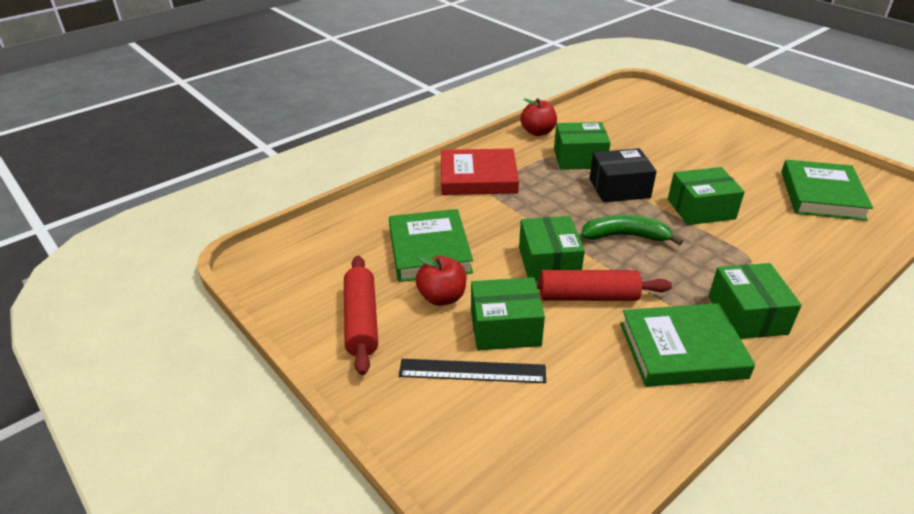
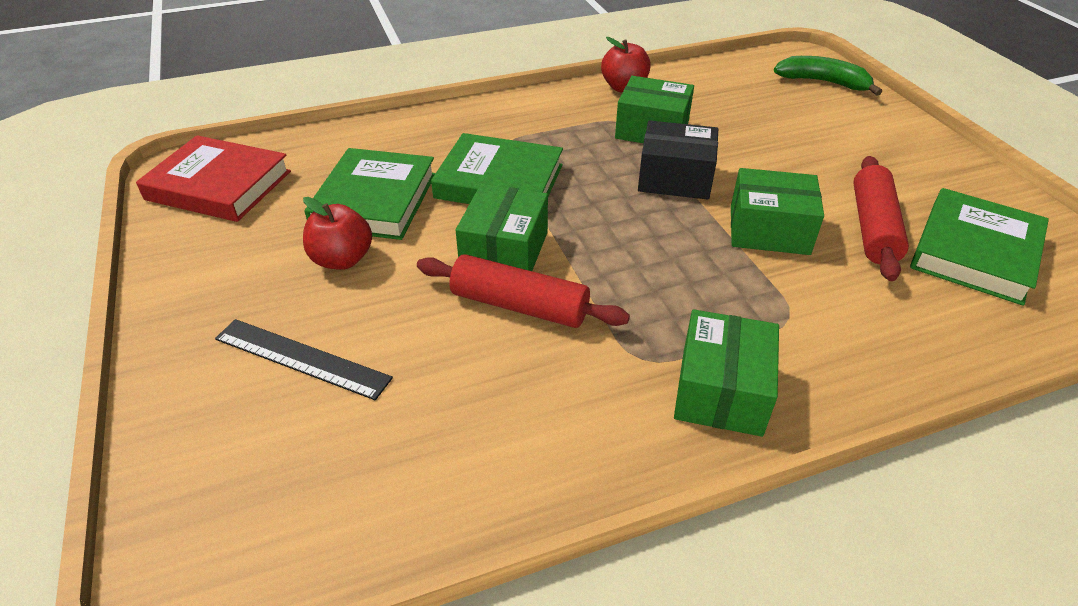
camera: 20 degrees right, 5 degrees up
(361, 321) = (231, 263): red rolling pin -> red rolling pin (873, 227)
(478, 177) = (504, 127): red book -> red book (219, 185)
(505, 328) = (384, 316): green box -> none
(625, 236) = (632, 241): green banana -> green banana (823, 82)
(682, 350) = (587, 412): green book -> green book (499, 181)

